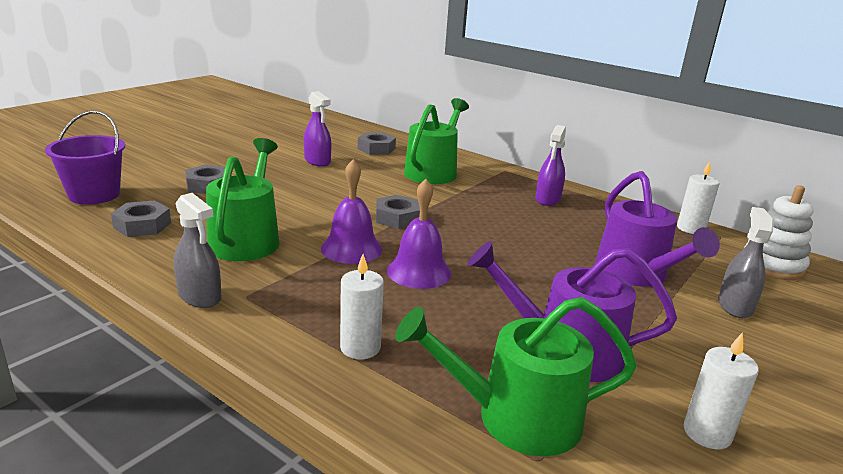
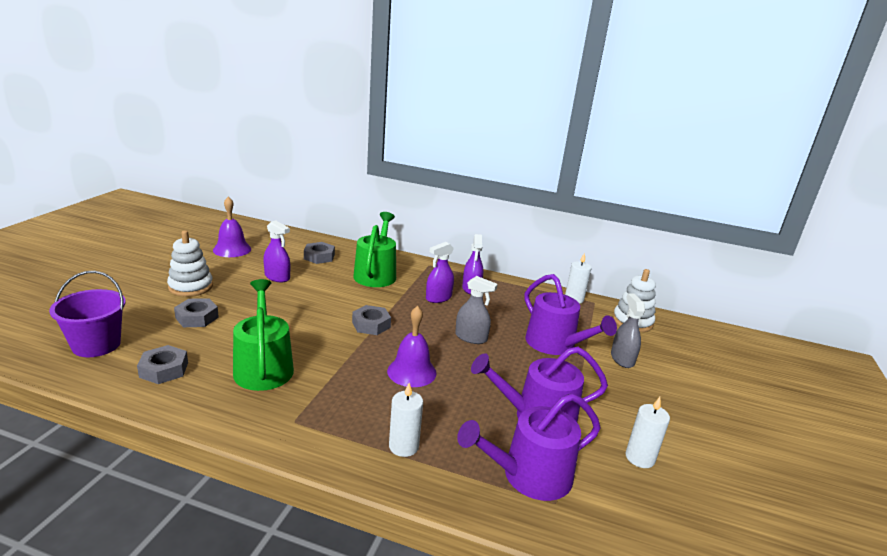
camera: 20 degrees left, 0 degrees up
(200, 296) = (257, 429): grey spray bottle -> grey spray bottle (471, 337)
(221, 159) = (191, 287): none -> white stacking toy
(351, 248) = (351, 360): purple bell -> purple bell (232, 249)
(498, 203) = (438, 298): none -> purple spray bottle
(516, 417) = (529, 476): green watering can -> purple watering can

